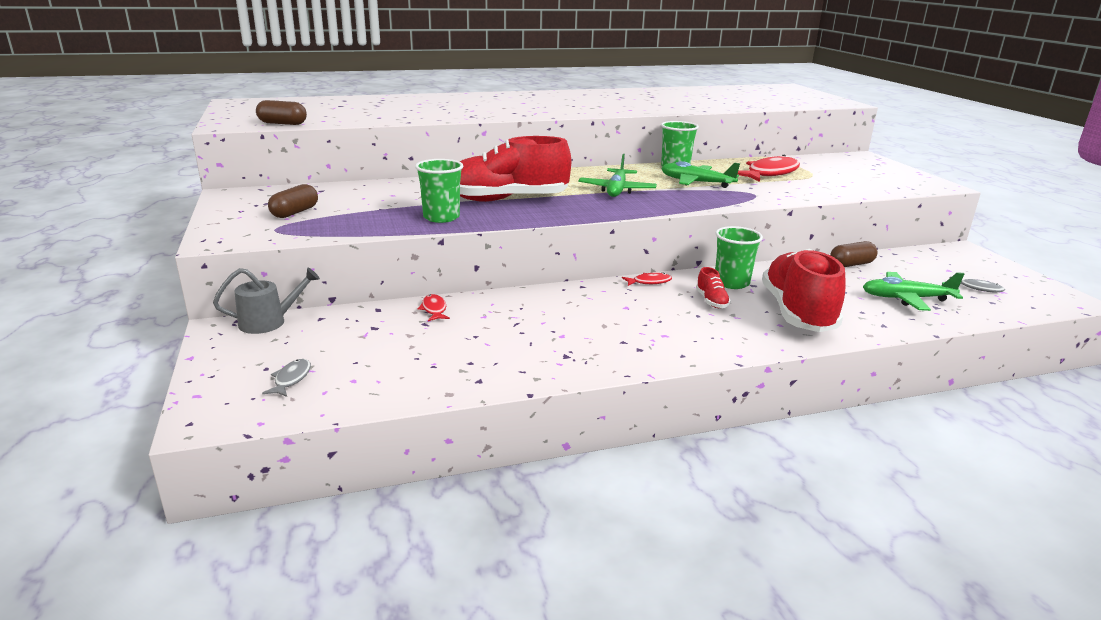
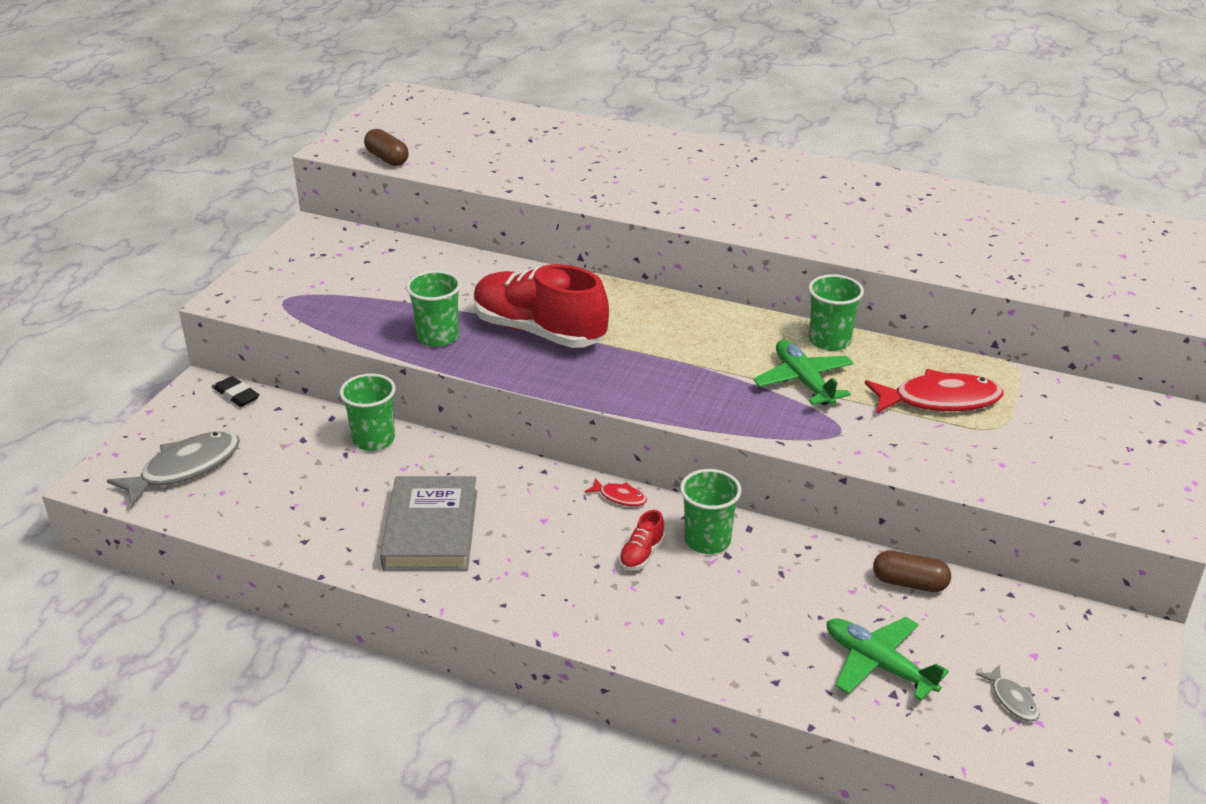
camera: 40 degrees right, 10 degrees up
(268, 322) = (237, 395): grey watering can -> black eraser
(291, 379) = (185, 469): grey fish -> grey fish, size x2.14
(295, 212) = (327, 279): brown capsule -> none
(434, 309) = (373, 440): red fish -> green cup
(563, 338) = (431, 529): none -> grey book
(617, 190) = (681, 359): green plane -> none
(797, 313) = (707, 616): red shoe -> none

